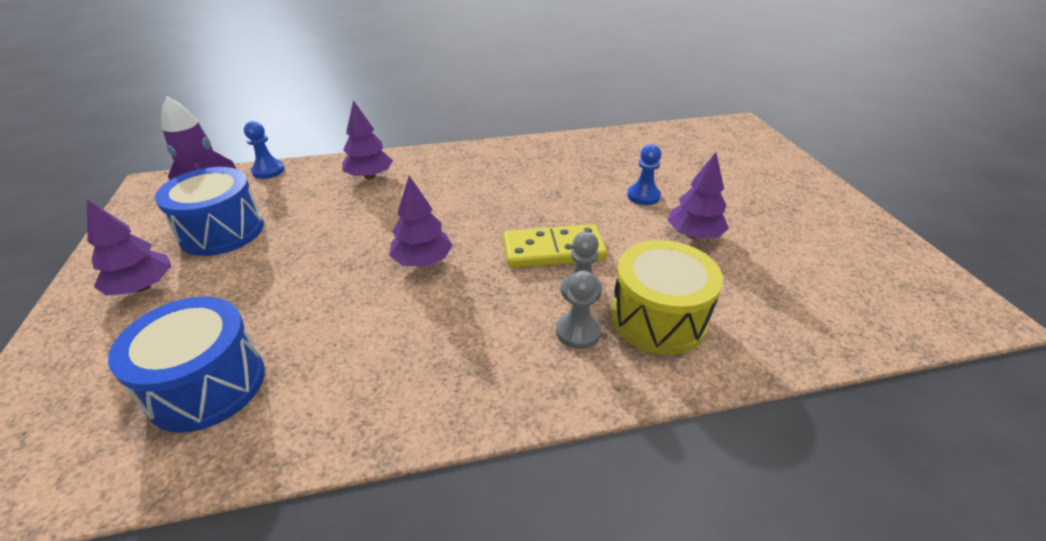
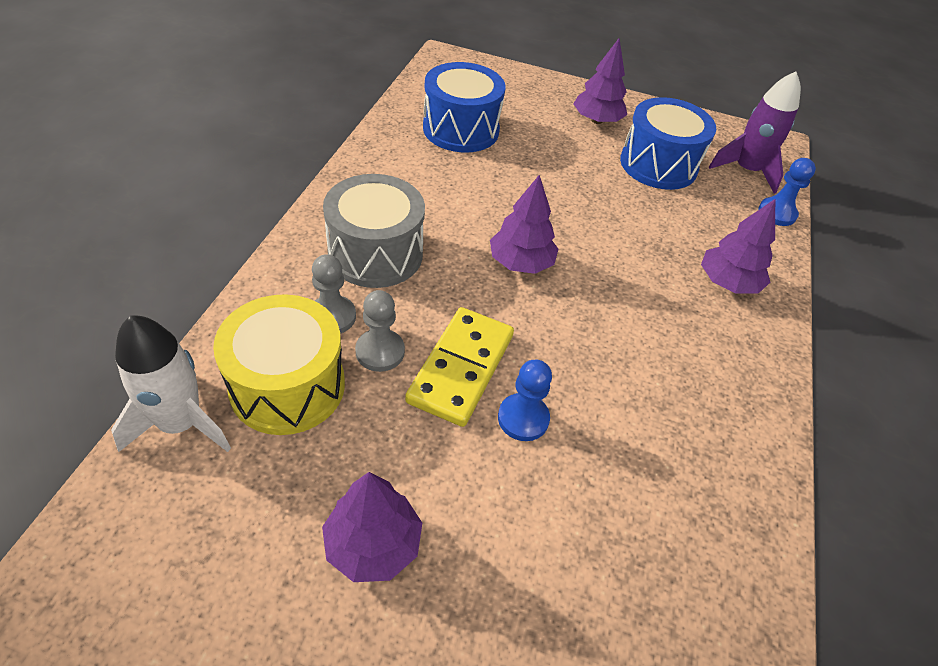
camera: 115 degrees right, 10 degrees up
(483, 345) = (375, 253): none -> grey drum
(643, 196) = (509, 557): blue pawn -> blue pawn (523, 418)
(747, 352) = (181, 423): none -> white rocket

